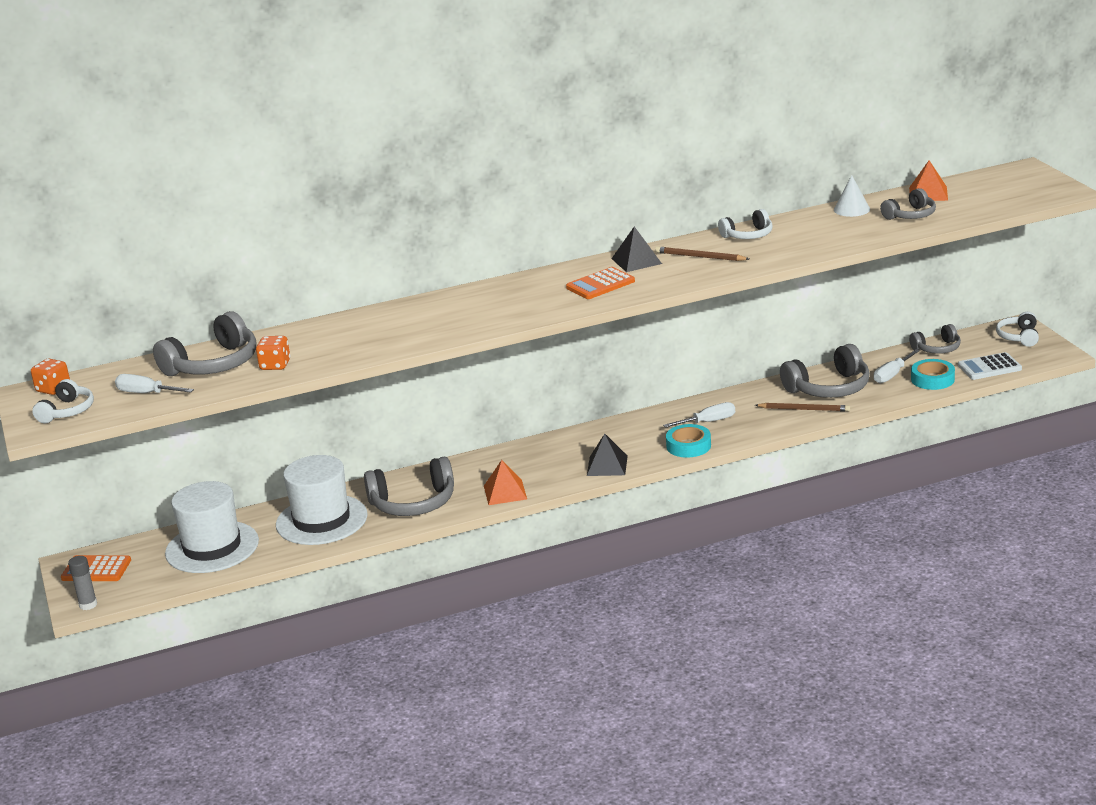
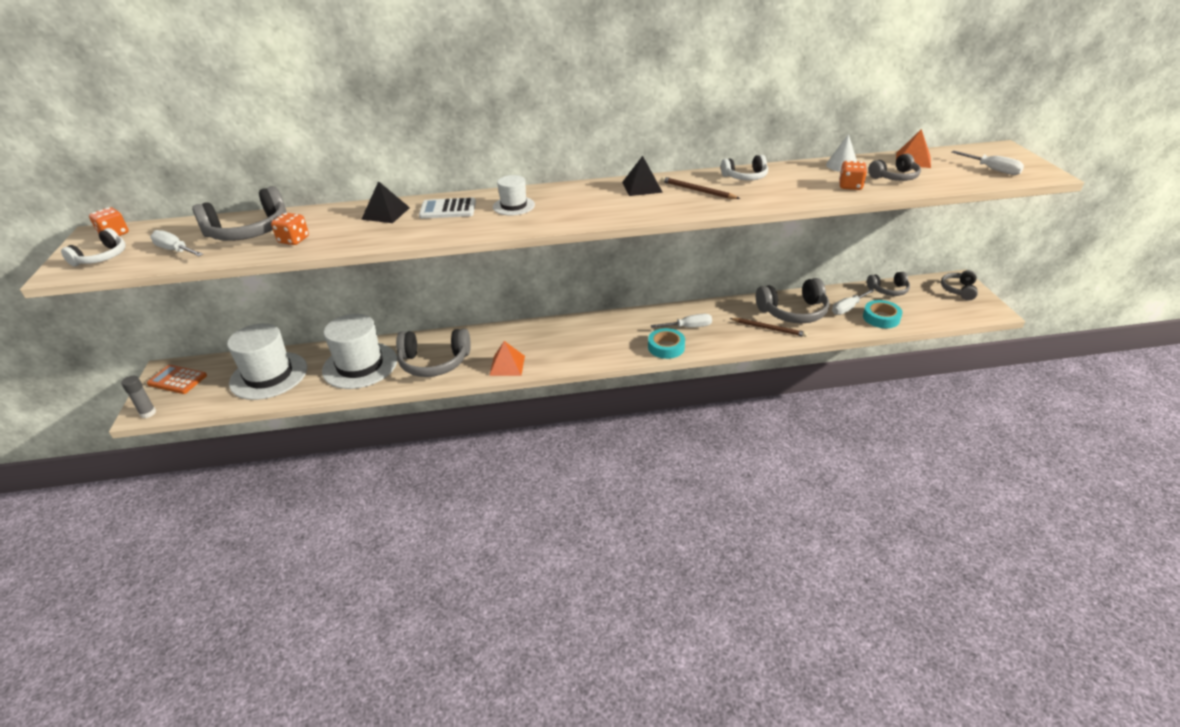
camera: 10 degrees right, 10 degrees up
(501, 299) = (513, 206): none -> white hat
(600, 284) = (602, 204): orange calculator -> none
(607, 465) = (595, 354): black pyramid -> black pyramid (385, 213)
(864, 231) = (850, 186): none -> orange dice
(989, 367) = (931, 314): white calculator -> white calculator (448, 209)
(1013, 194) = (992, 170): none -> white screwdriver
(1019, 337) = (958, 290): white headphones -> grey headphones

